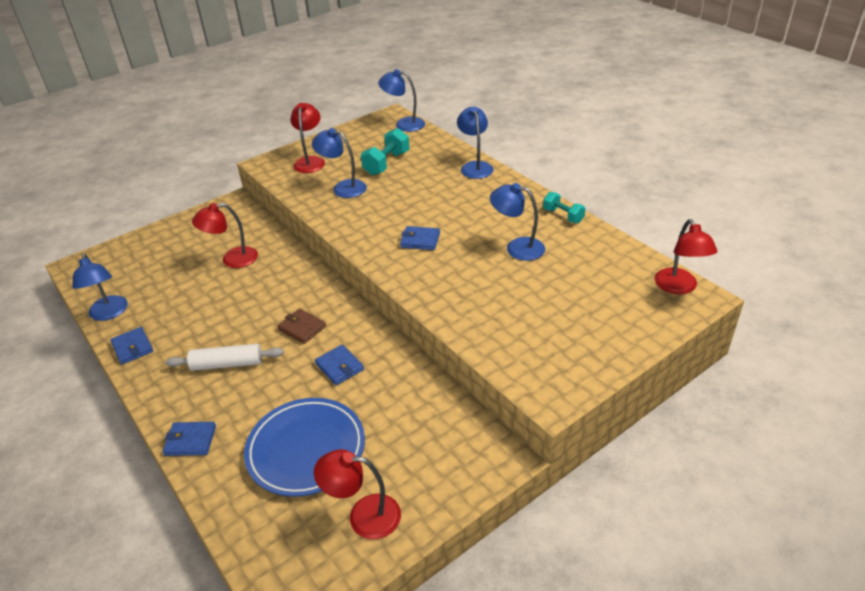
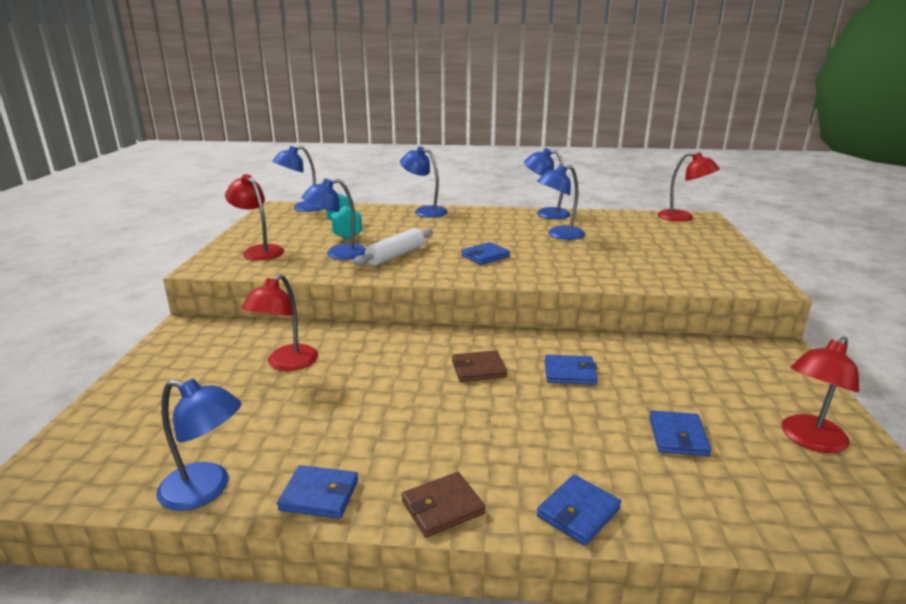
camera: 50 degrees left, 15 degrees down
(155, 391) = (442, 507): none -> brown wallet
(227, 364) = (469, 434): white rolling pin -> white rolling pin (395, 255)
(306, 449) = (678, 436): blue plate -> blue wallet
(563, 216) = (546, 213): turquoise dumbbell -> blue lamp

